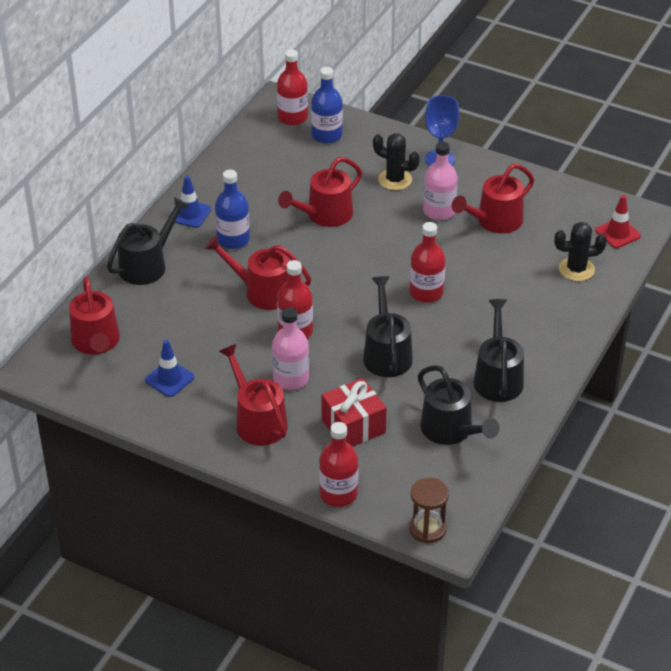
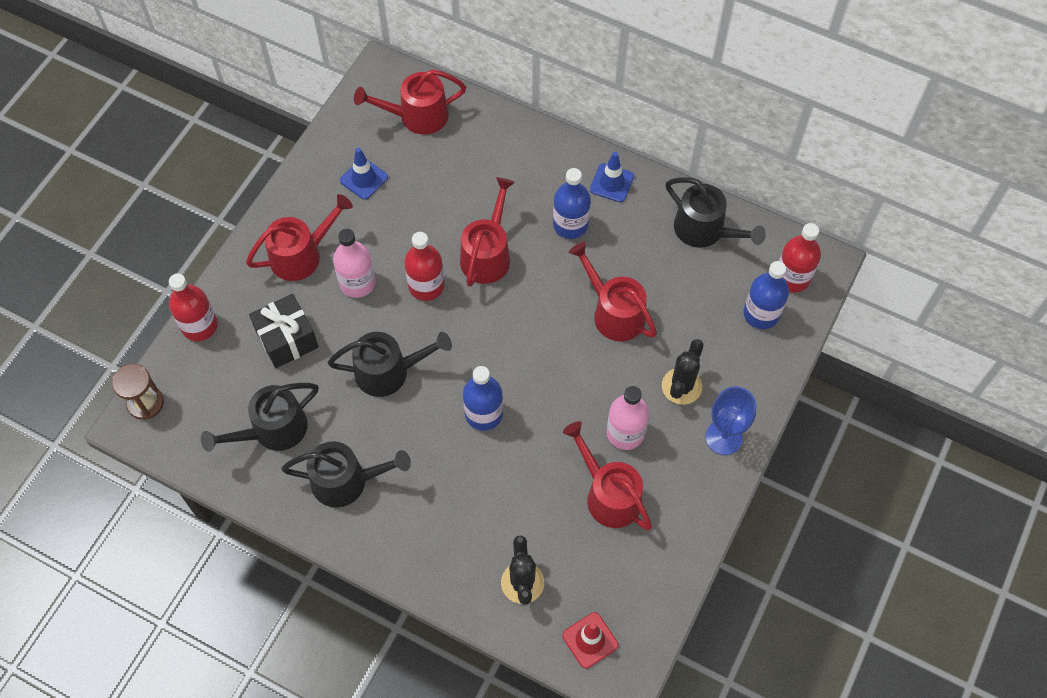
camera: 90 degrees right, 20 degrees up
(147, 265) = (529, 150): black watering can -> black watering can (704, 230)
(353, 426) = (287, 339): red gift -> black gift
(426, 292) = (484, 414): red bottle -> blue bottle

